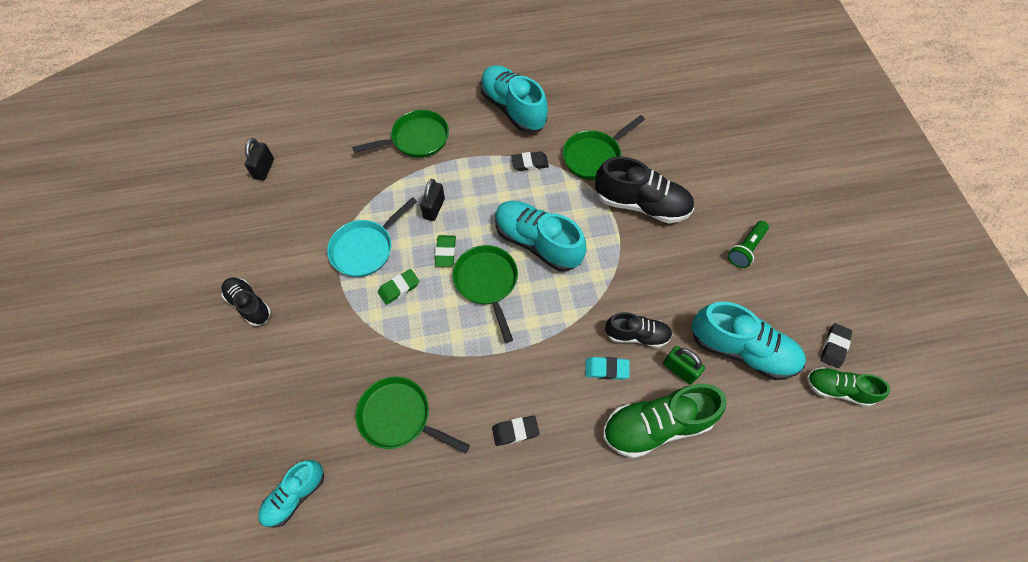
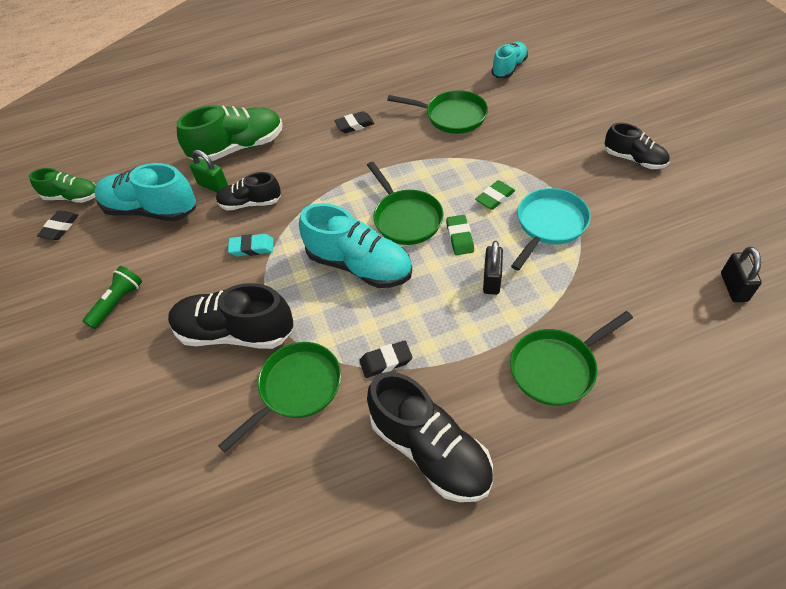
camera: 175 degrees right, 10 degrees down
(513, 108) = (430, 450): turquoise shoe -> black shoe
(606, 369) = (280, 174): turquoise eraser -> turquoise eraser (252, 247)

